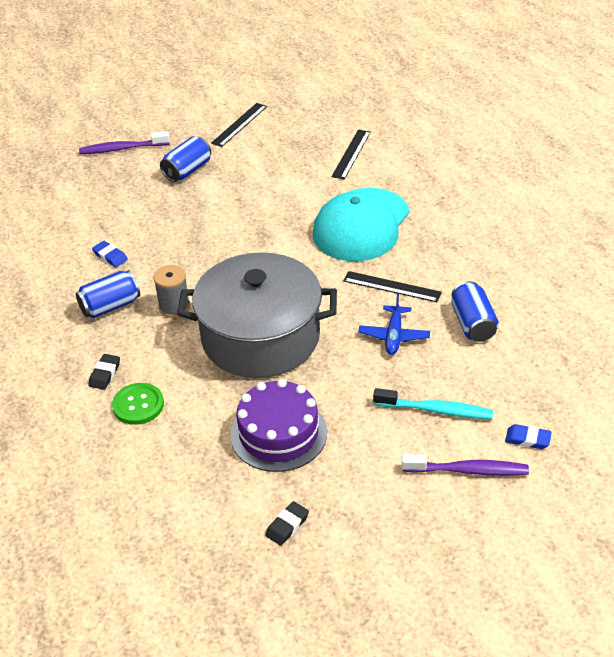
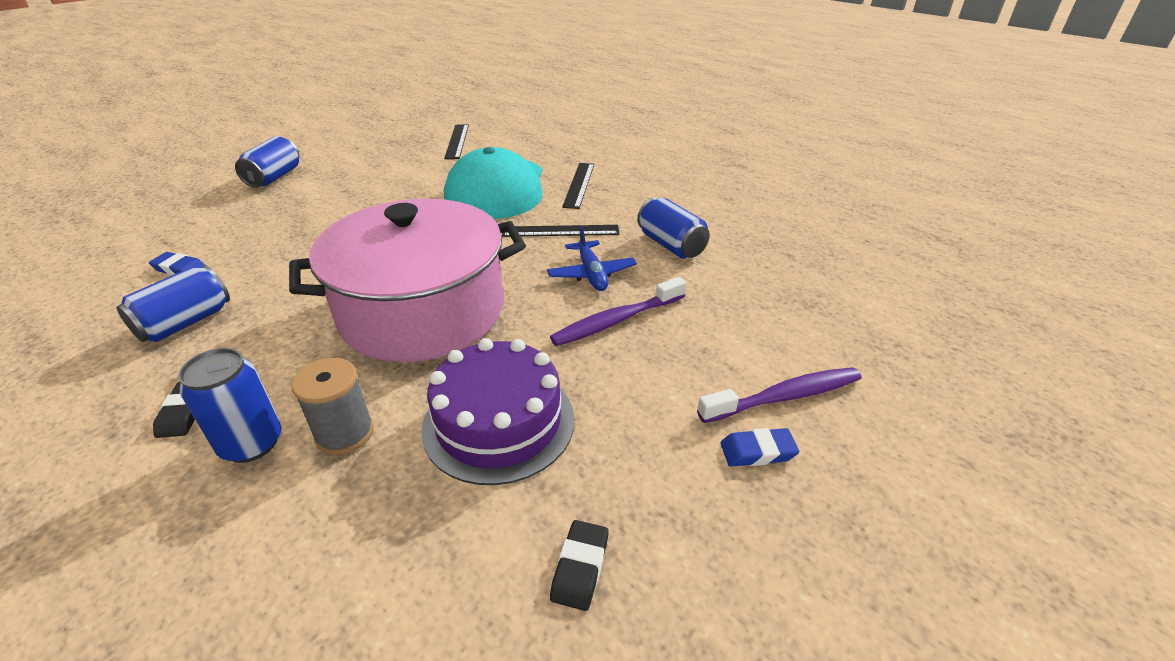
camera: 25 degrees left, 5 degrees down
(122, 149) = (186, 172): purple toothbrush -> purple toothbrush (616, 321)
(138, 405) = (251, 443): green button -> blue can
(174, 307) = (287, 304): grey spool -> grey spool (345, 433)
(239, 124) = (326, 137): black ruler -> black ruler (579, 185)
(260, 337) = (422, 311): grey pot -> pink pot
(436, 410) = (693, 337): turquoise toothbrush -> none
(527, 439) = (821, 341): blue eraser -> blue eraser (757, 451)

